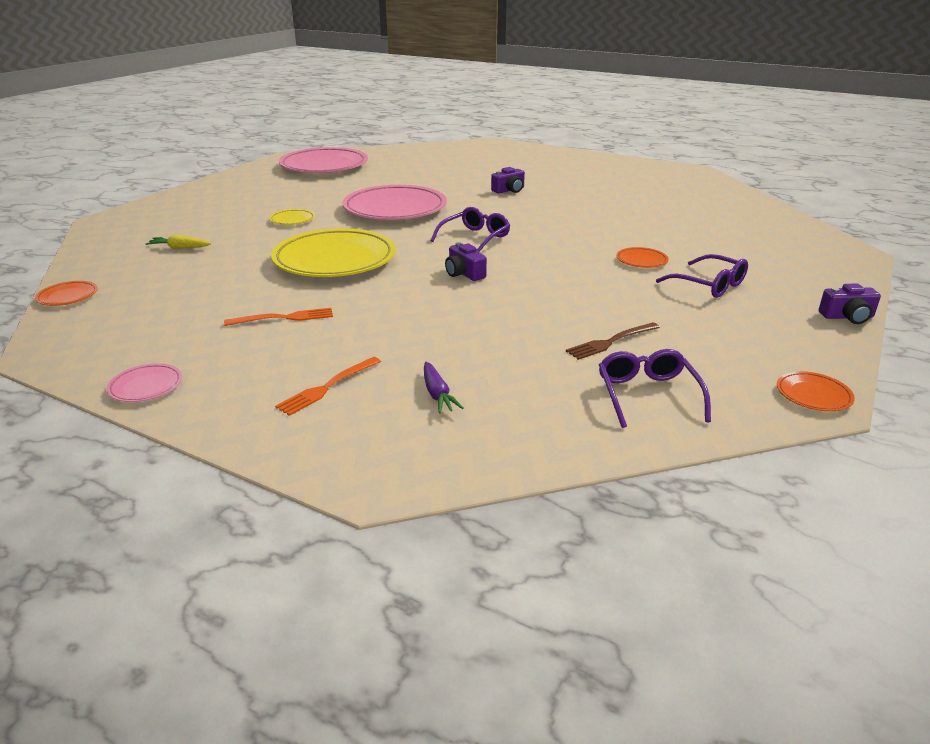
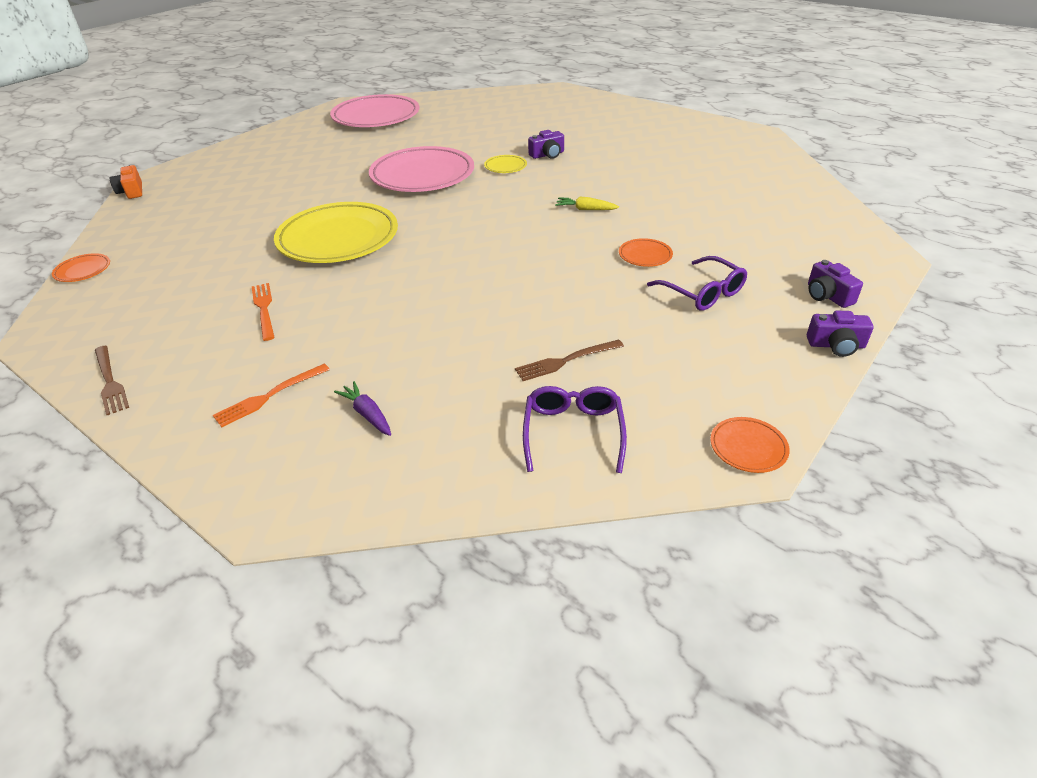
camera: 10 degrees right, 10 degrees up
(91, 230) = (132, 191): none -> orange camera
(146, 386) = (110, 382): pink plate -> brown fork
(179, 248) = (201, 216): yellow carrot -> yellow carrot (585, 209)
(285, 318) = (264, 308): orange fork -> orange fork turned 105 degrees counterclockwise
(292, 220) = (318, 186): yellow plate -> yellow plate (505, 167)
(437, 394) = (367, 414): purple carrot -> purple carrot turned 150 degrees clockwise
(464, 273) = (456, 263): purple camera -> purple camera (827, 295)
(474, 238) = (485, 217): purple glasses -> none

